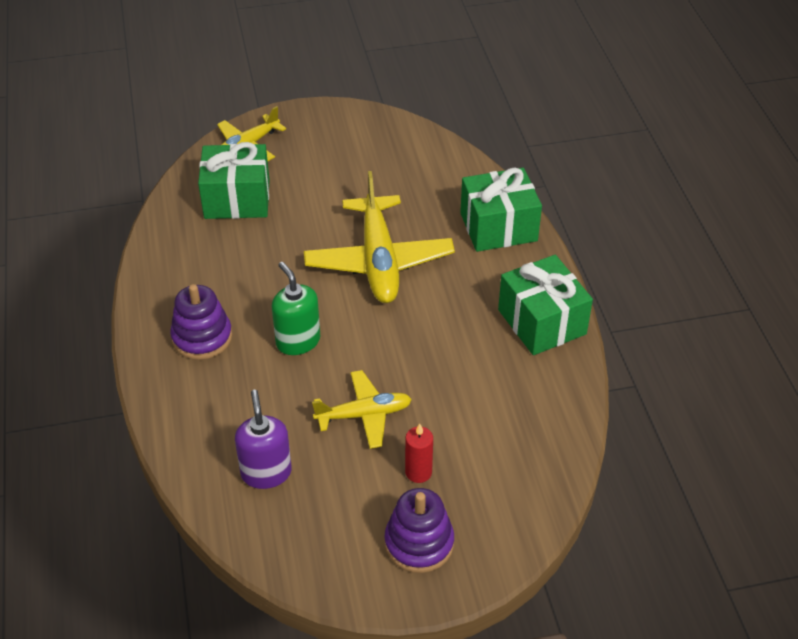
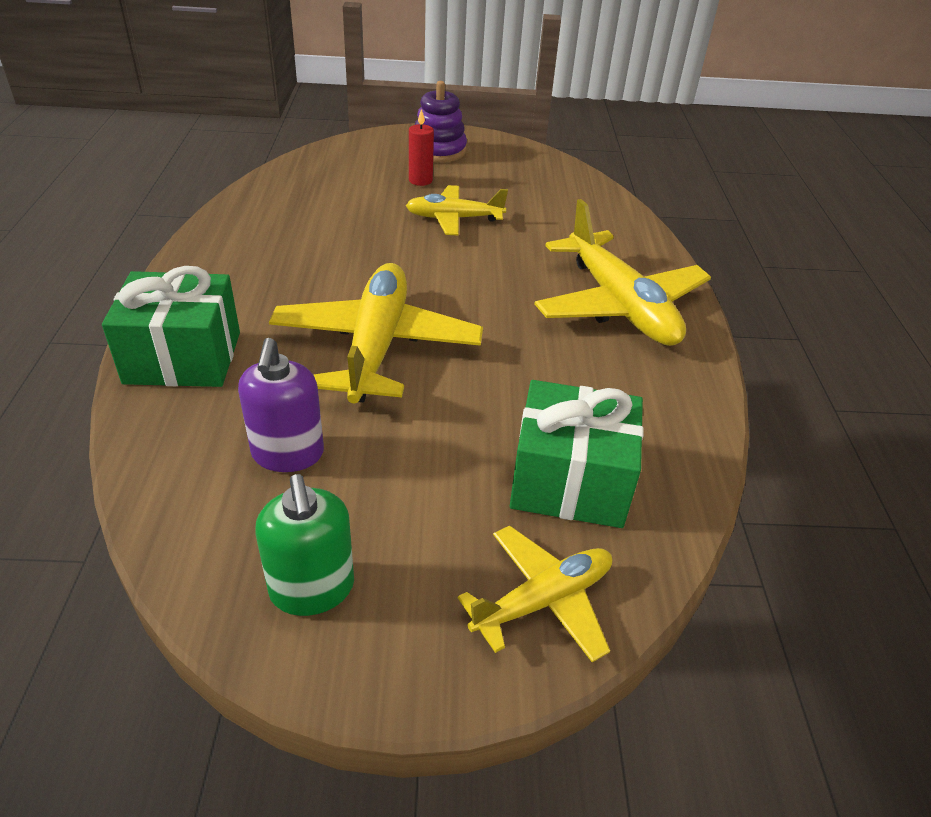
camera: 170 degrees left, 5 degrees down
(202, 337) = (619, 305): purple stacking toy -> yellow plane
(266, 472) = (554, 200): purple soap dispenser -> purple soap dispenser (288, 454)
(298, 341) = (506, 283): green soap dispenser -> green soap dispenser (312, 589)
(541, 322) = (223, 252): green gift -> none

